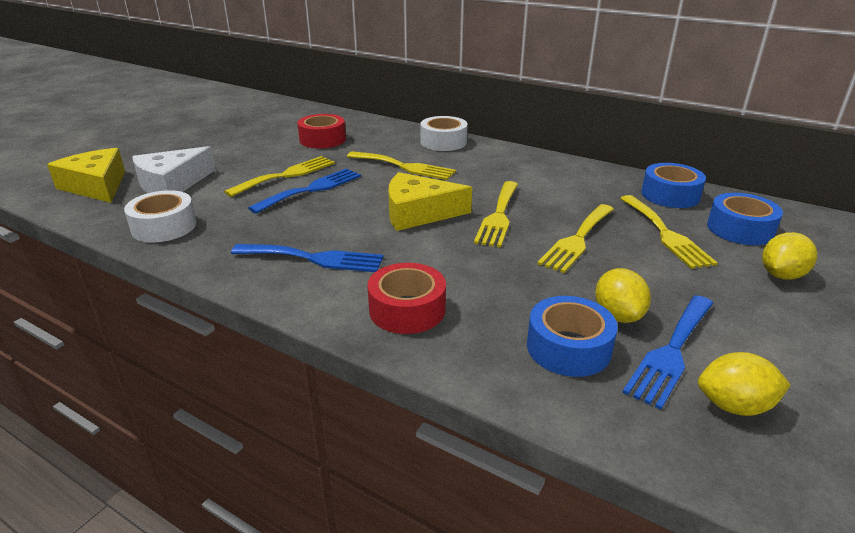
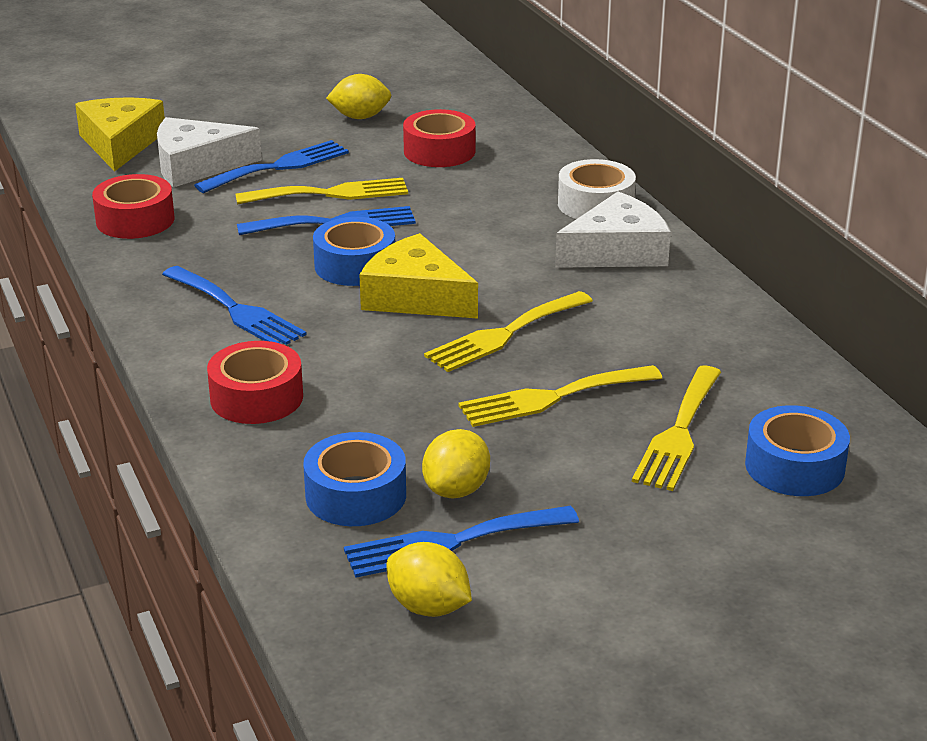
camera: 35 degrees right, 0 degrees up
(164, 227) = (135, 220): white tape -> red tape
(232, 170) = (279, 167): none -> blue fork
(404, 167) = (488, 227): yellow fork -> none
(488, 159) = (617, 251): none -> white cheese
(670, 195) = (786, 389): blue tape -> blue tape (355, 265)
(781, 275) = (733, 534): yellow lemon -> yellow lemon (360, 117)

